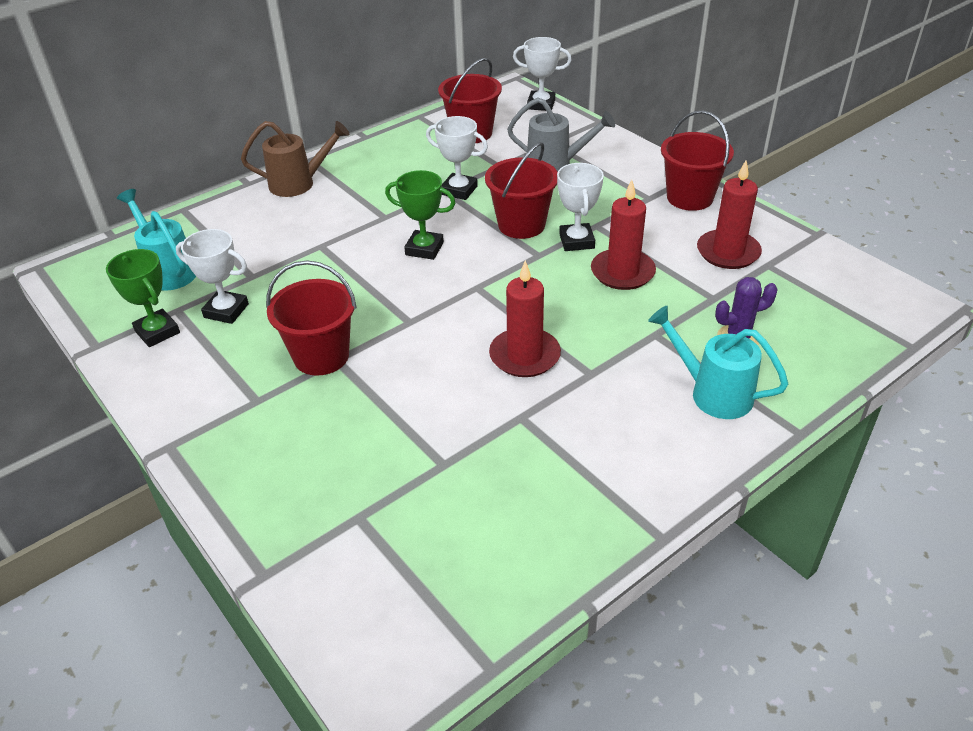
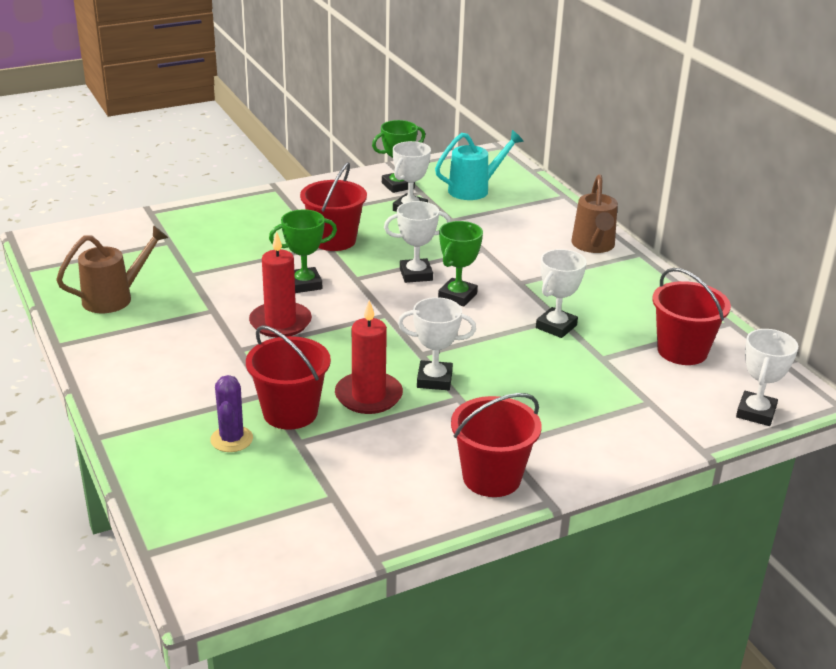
camera: 100 degrees right, 10 degrees down
(388, 281) = (416, 274): none -> white trophy
(435, 357) = (304, 284): none -> green trophy
(521, 225) = (477, 352): red bucket -> red bucket (290, 412)
(530, 522) = (114, 298): none -> brown watering can
(555, 164) = (596, 395): grey watering can -> none
(713, 393) = (173, 404): turquoise watering can -> none
(728, 252) = (370, 474): red candle -> none

